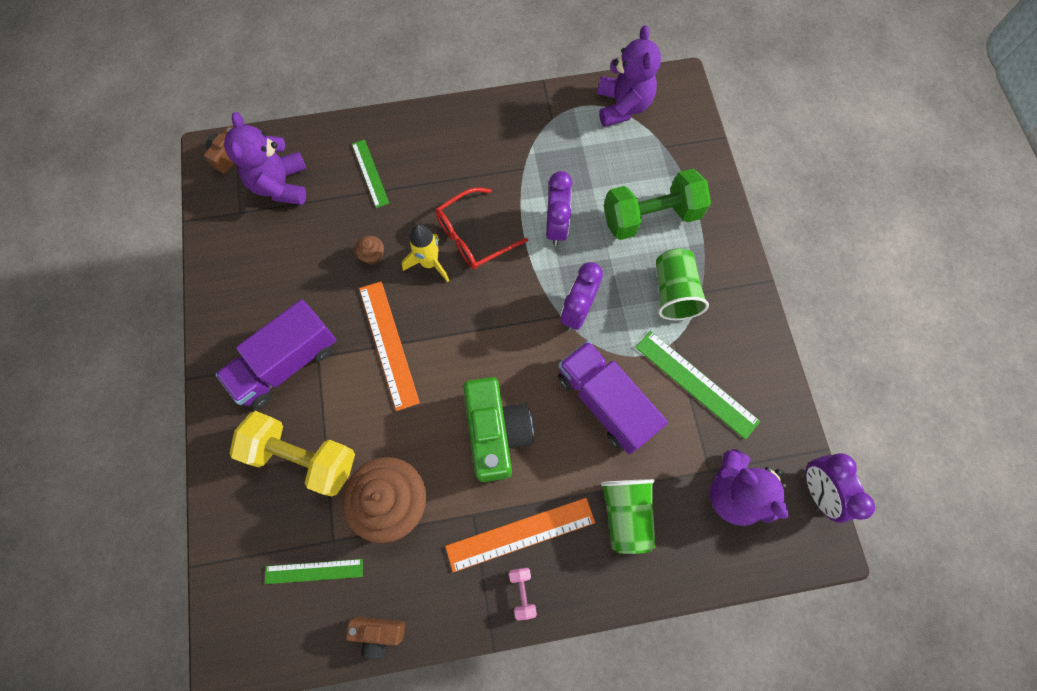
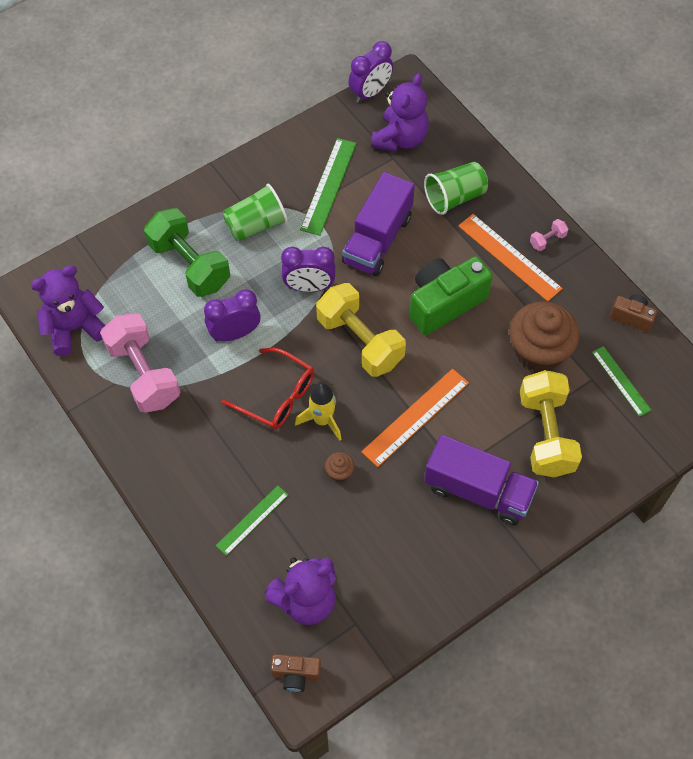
camera: 115 degrees left, 10 degrees down
(378, 632) = (631, 317): brown camera -> brown camera turned 45 degrees counterclockwise
(493, 331) = (360, 341): none -> yellow dumbbell
(550, 142) = (144, 374): none -> pink dumbbell

